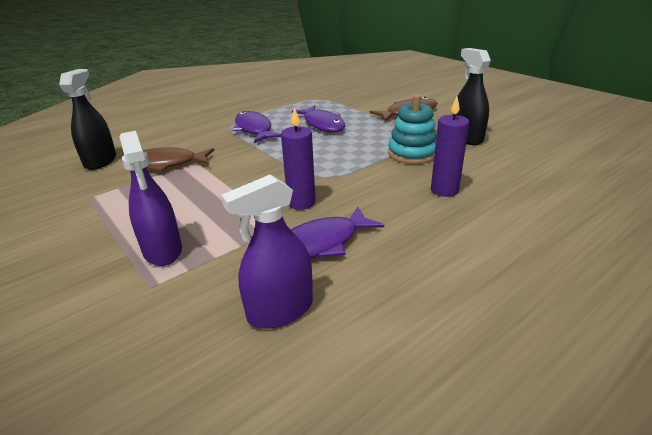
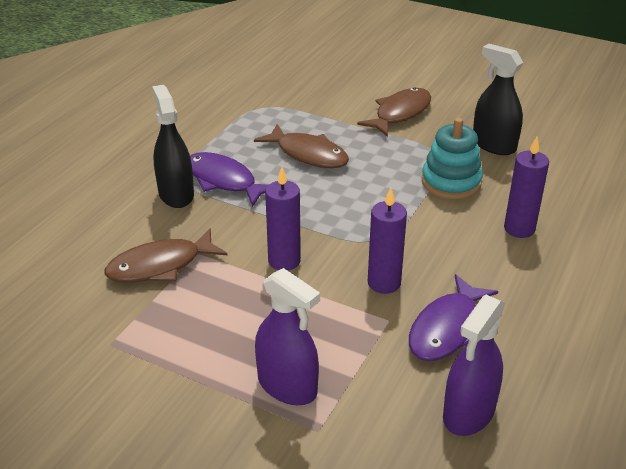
camera: 25 degrees left, 5 degrees up
(100, 161) = (58, 283): black spray bottle -> black spray bottle (176, 194)
(245, 176) = (284, 261): none -> purple candle
(322, 124) = (308, 154): purple fish -> brown fish

